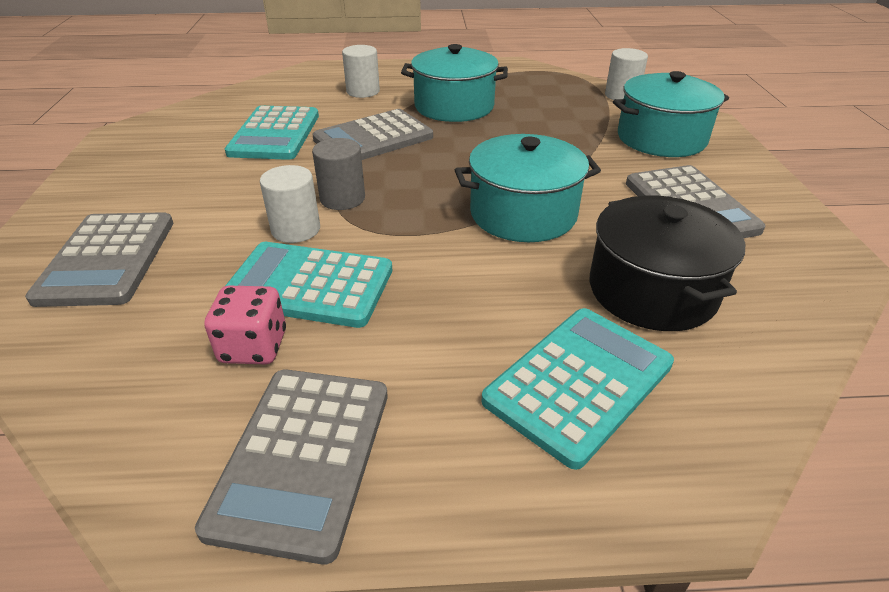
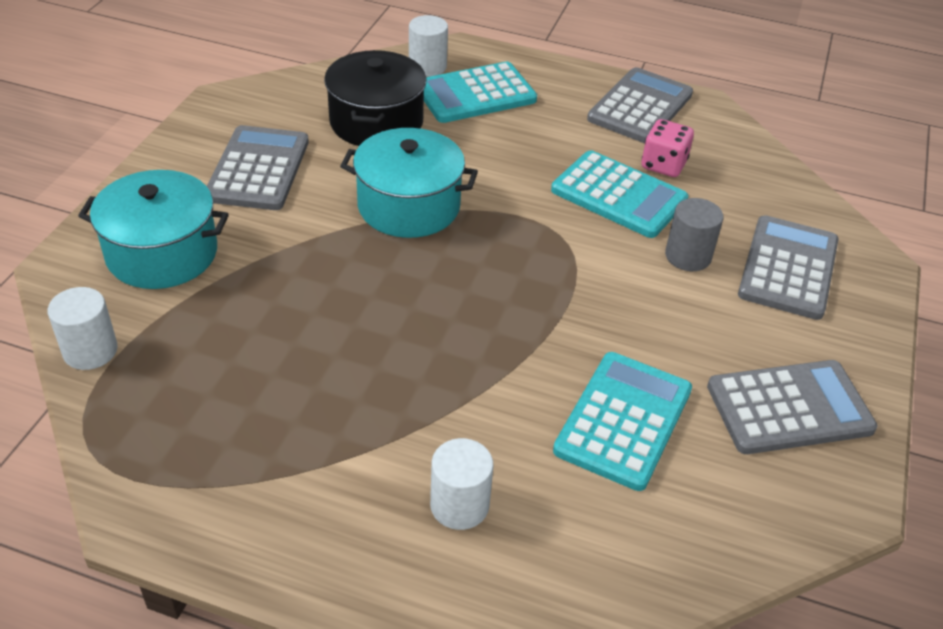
camera: 160 degrees left, 5 degrees up
(296, 229) = (620, 251): white cylinder -> white cylinder (427, 66)
(342, 198) = (567, 275): grey cylinder -> grey cylinder (688, 256)
(373, 138) = (496, 366): grey calculator -> grey calculator (789, 408)
(454, 106) = (346, 406): turquoise pot -> none

